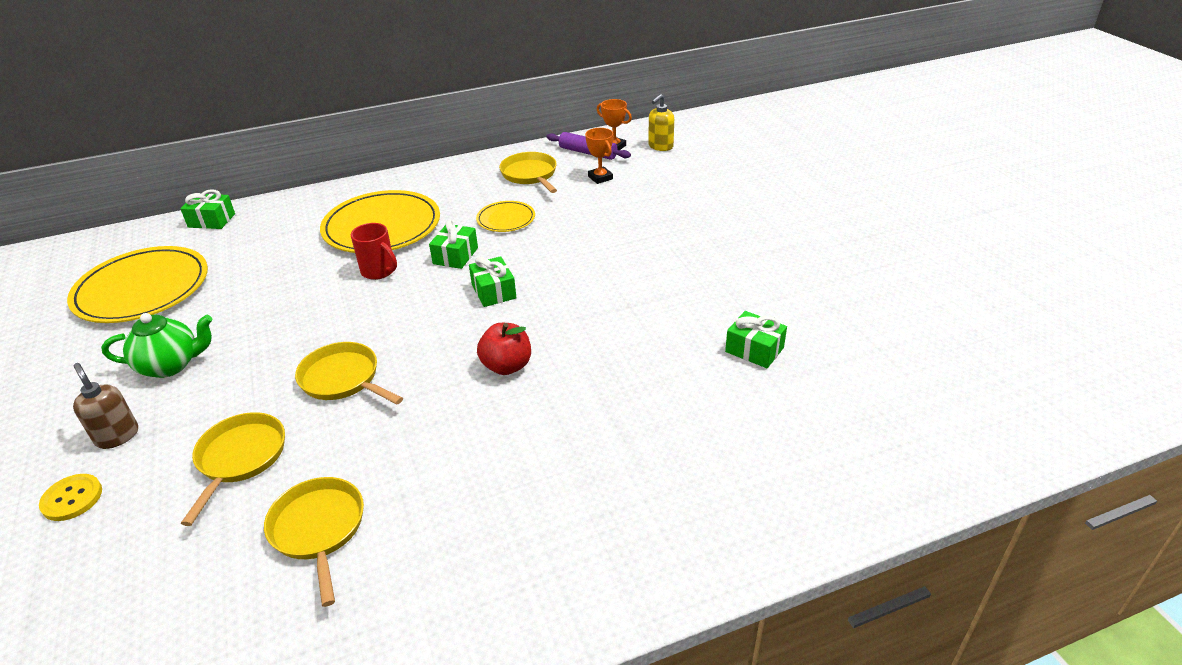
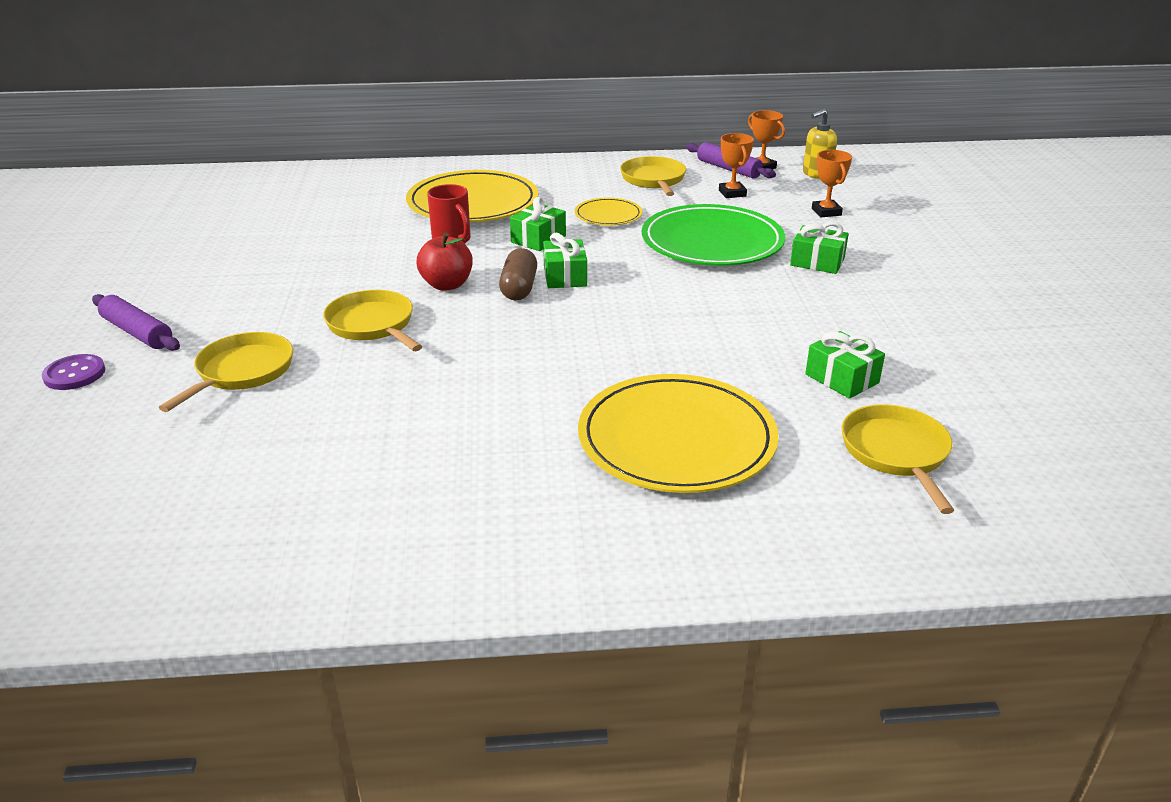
camera: 15 degrees right, 5 degrees down
(72, 498) = (74, 374): yellow button -> purple button
(117, 436) = (137, 332): brown soap dispenser -> purple rolling pin
(142, 289) = (215, 219): yellow plate -> yellow plate (676, 439)
(171, 365) = (213, 285): green teapot -> none
(211, 220) = (306, 173): green gift -> green gift (817, 262)
(318, 530) = (289, 446): yellow pan -> yellow pan (896, 453)
(459, 312) = (519, 288): none -> brown capsule
(507, 366) = (548, 344): red apple -> red apple (447, 285)
(602, 231) = (712, 242): none -> green plate
(682, 184) = (826, 212): none -> orange trophy

